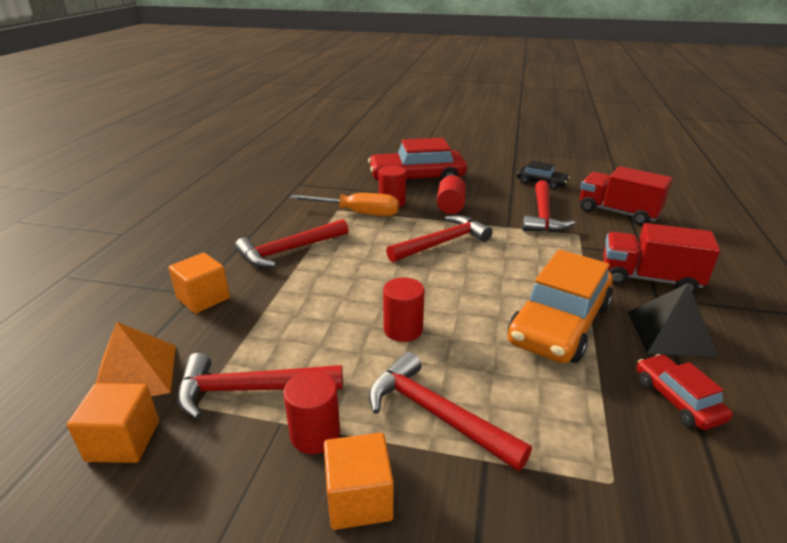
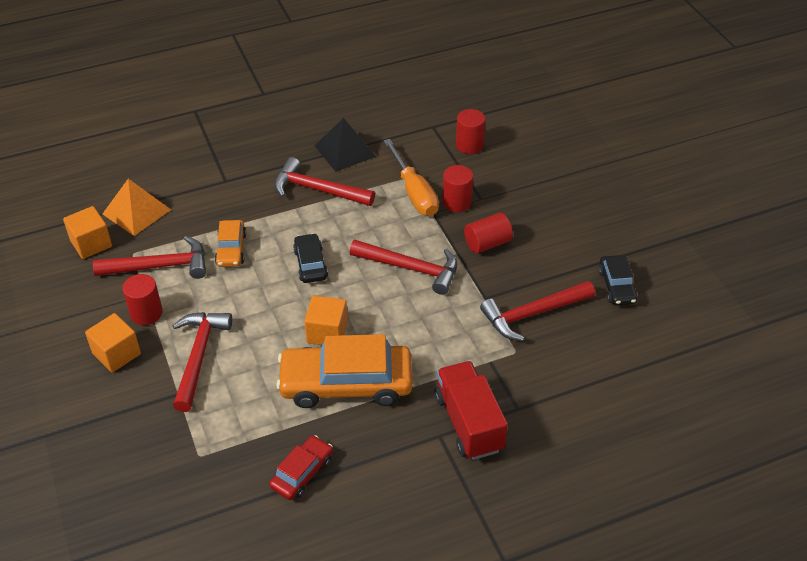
camera: 55 degrees right, 15 degrees up
(203, 298) = (223, 188): orange cube -> orange cube (327, 332)
(251, 390) = (159, 266): red hammer -> red hammer turned 120 degrees clockwise
(296, 326) = (231, 249): none -> orange car
(378, 287) = (310, 264): none -> black car
(403, 329) = (269, 302): red cylinder -> red cylinder (469, 145)
(417, 178) = (528, 192): red car -> none
(618, 213) = (598, 368): red truck -> none
(670, 333) = (387, 454): black pyramid -> black pyramid (345, 151)

